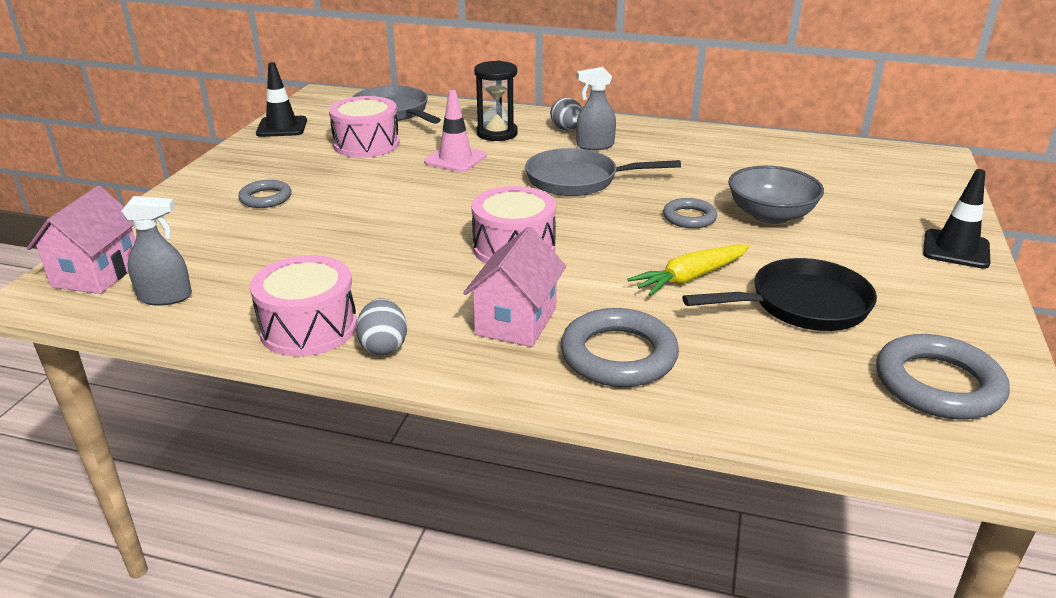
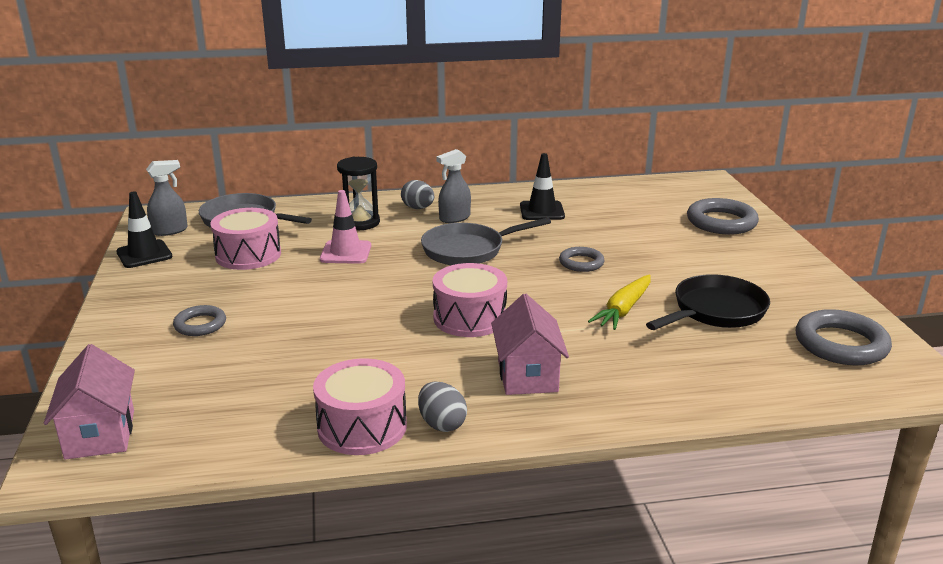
camera: 25 degrees left, 5 degrees down
(165, 297) = (197, 436): grey spray bottle -> grey spray bottle (170, 230)
(618, 355) = (626, 381): grey ring -> grey ring (721, 222)
(770, 215) = (637, 248): grey bowl -> none
(956, 249) = (777, 247): black traffic cone -> black traffic cone (542, 211)

